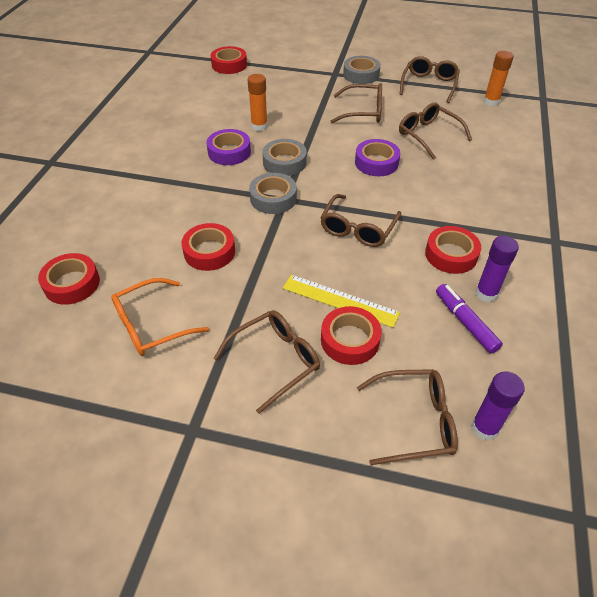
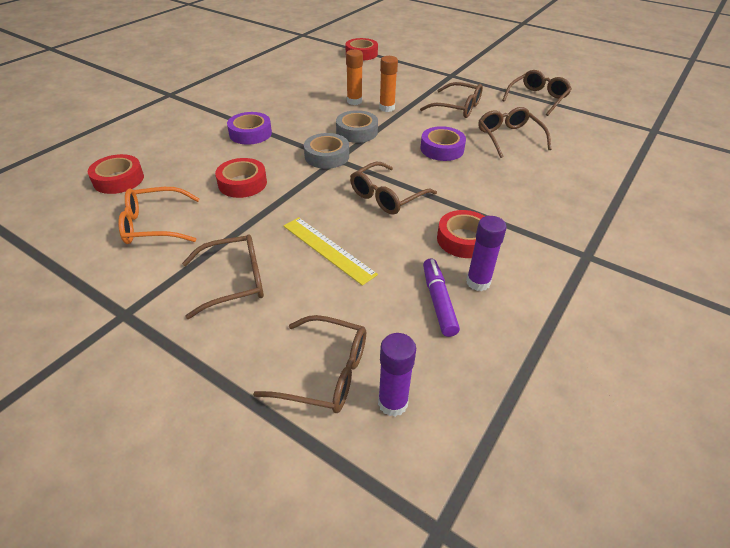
camera: 20 degrees right, 5 degrees down
(229, 152) = (314, 115): purple tape -> purple tape (250, 133)
(350, 340) = (313, 284): red tape -> none
(361, 75) = (475, 80): grey tape -> none
(491, 102) = (593, 123): orange glue stick -> orange glue stick (387, 108)

